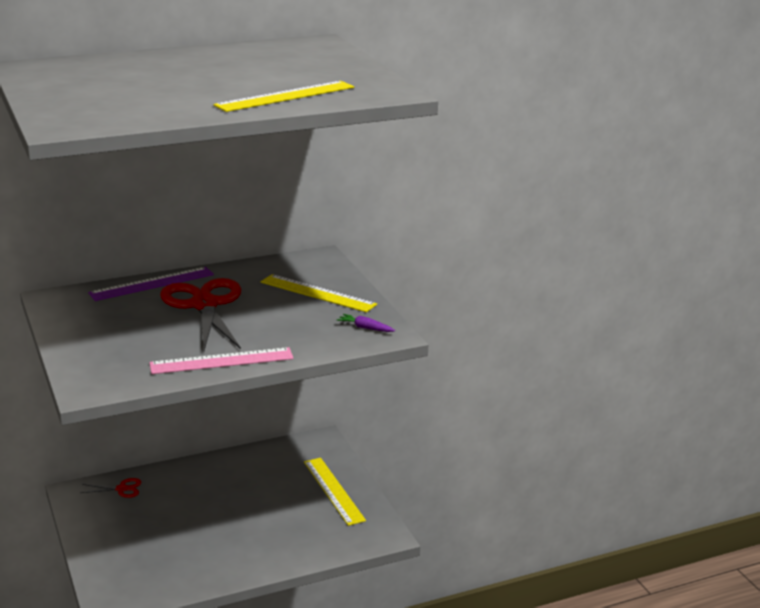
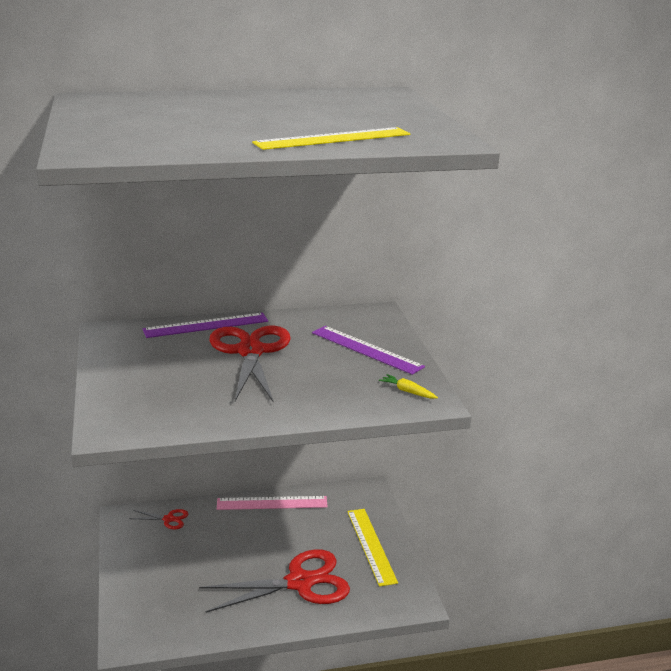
camera: 10 degrees right, 0 degrees up
(221, 361) = (251, 413): pink ruler -> pink ruler (272, 503)
(269, 531) = (300, 582): none -> red scissors
(318, 293) = (366, 349): yellow ruler -> purple ruler
(365, 328) = (408, 391): purple carrot -> yellow carrot

